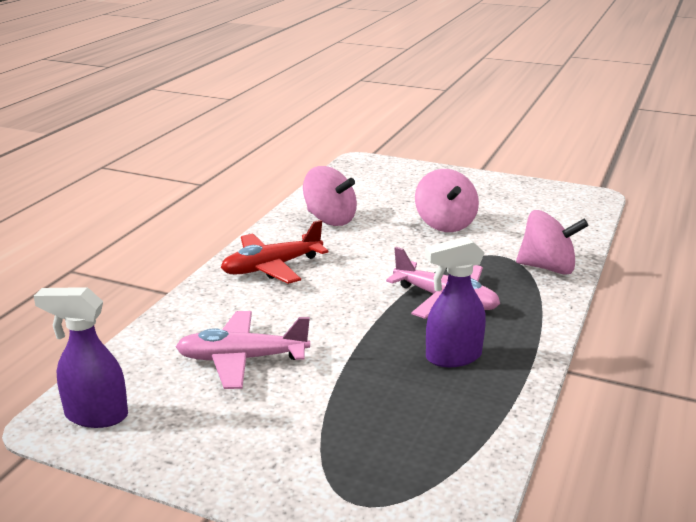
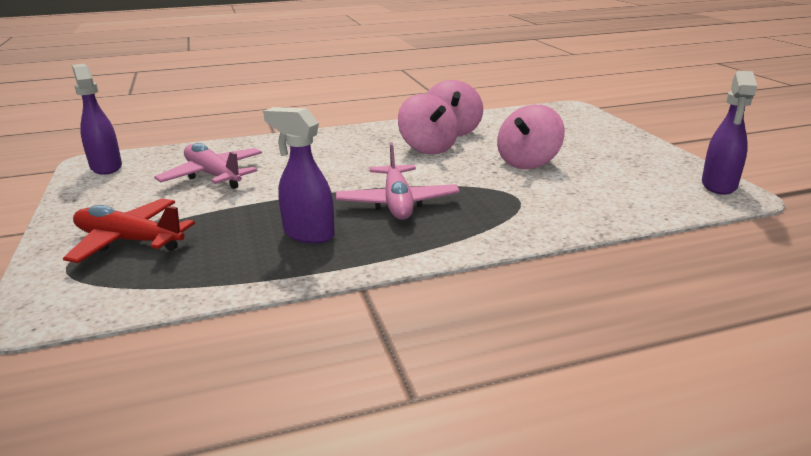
camera: 50 degrees right, 0 degrees up
(272, 267) = (348, 142): red plane -> red plane (129, 241)
(547, 268) = (534, 221): pink spinning top -> pink spinning top (428, 148)
(574, 193) = (719, 186): none -> purple spray bottle

